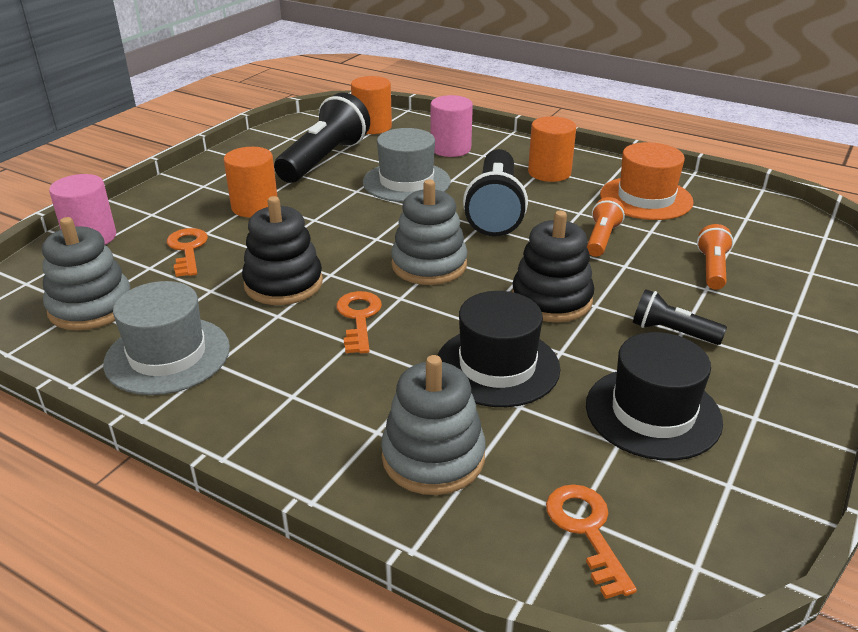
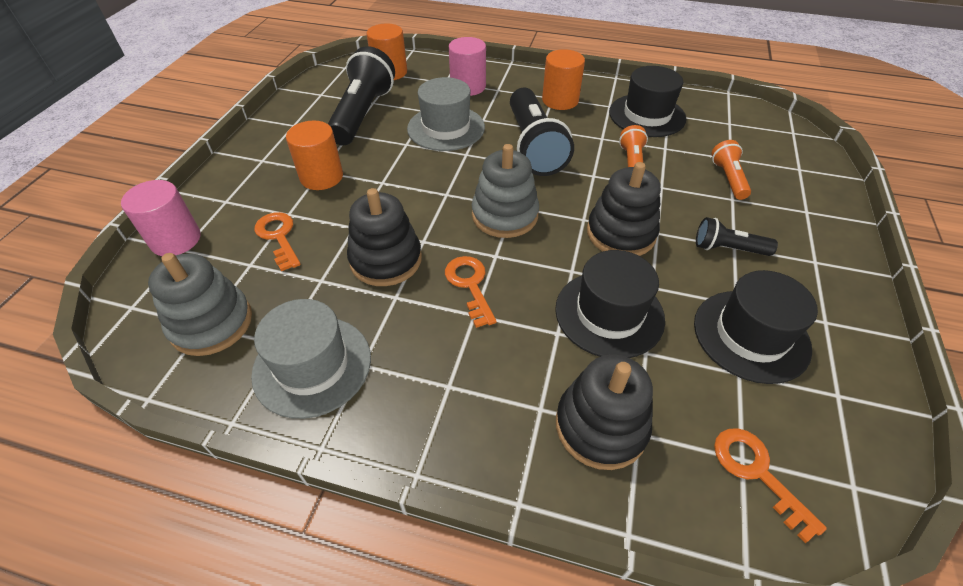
camera: 15 degrees left, 15 degrees up
(433, 457) = (601, 426): grey stacking toy -> black stacking toy
(646, 198) = (647, 115): orange hat -> black hat

